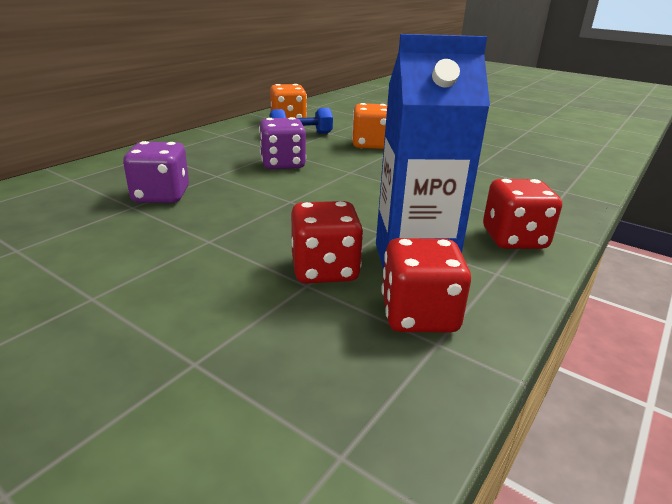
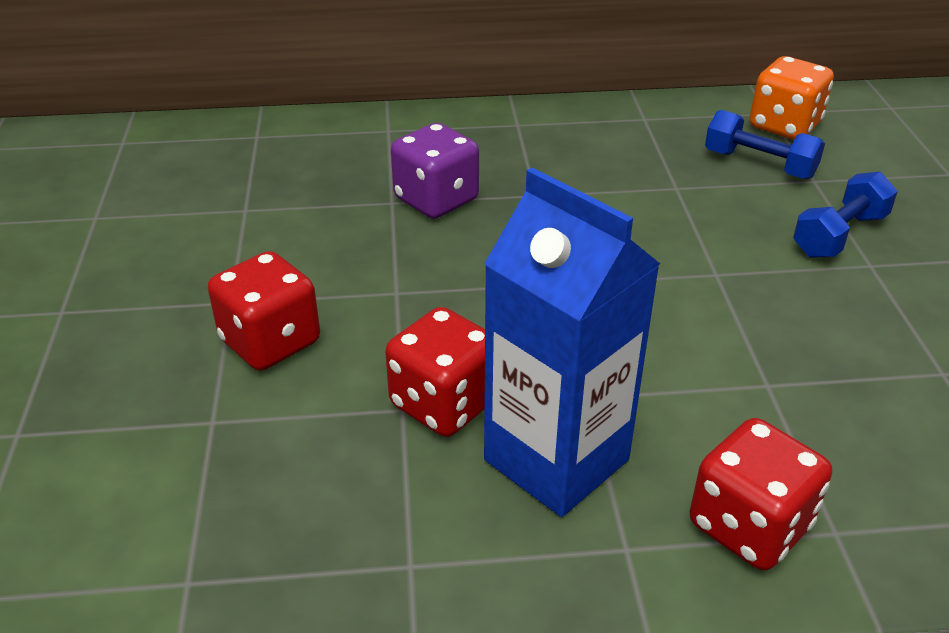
camera: 50 degrees right, 10 degrees up
(282, 164) = (643, 213): purple dice -> none
(370, 145) = (839, 235): orange dice -> blue dumbbell
(419, 315) = (444, 524): red dice -> red dice (270, 342)

